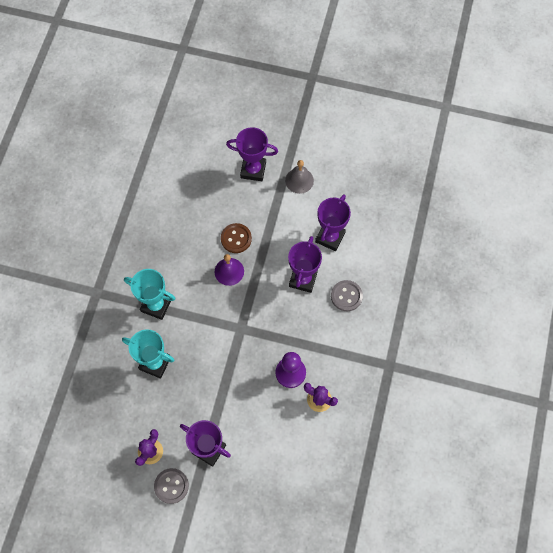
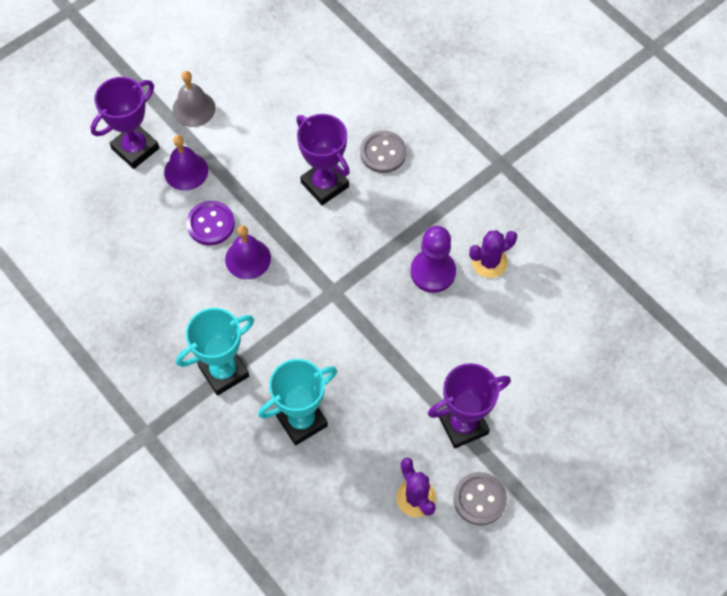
camera: 55 degrees left, 5 degrees down
(236, 239) = (211, 224): brown button -> purple button
(258, 204) = (186, 171): none -> purple bell
(330, 237) = (295, 123): purple trophy -> none

